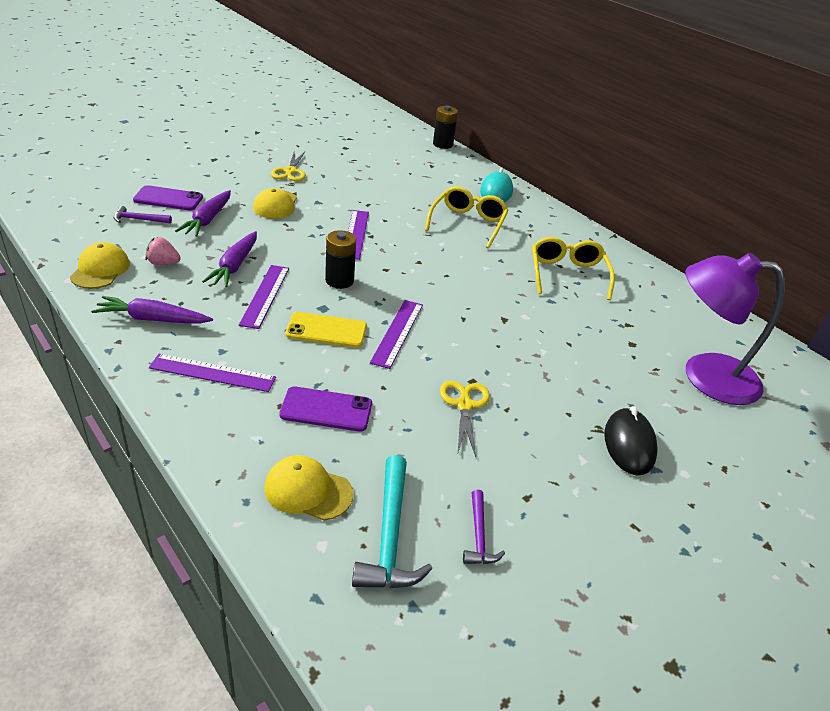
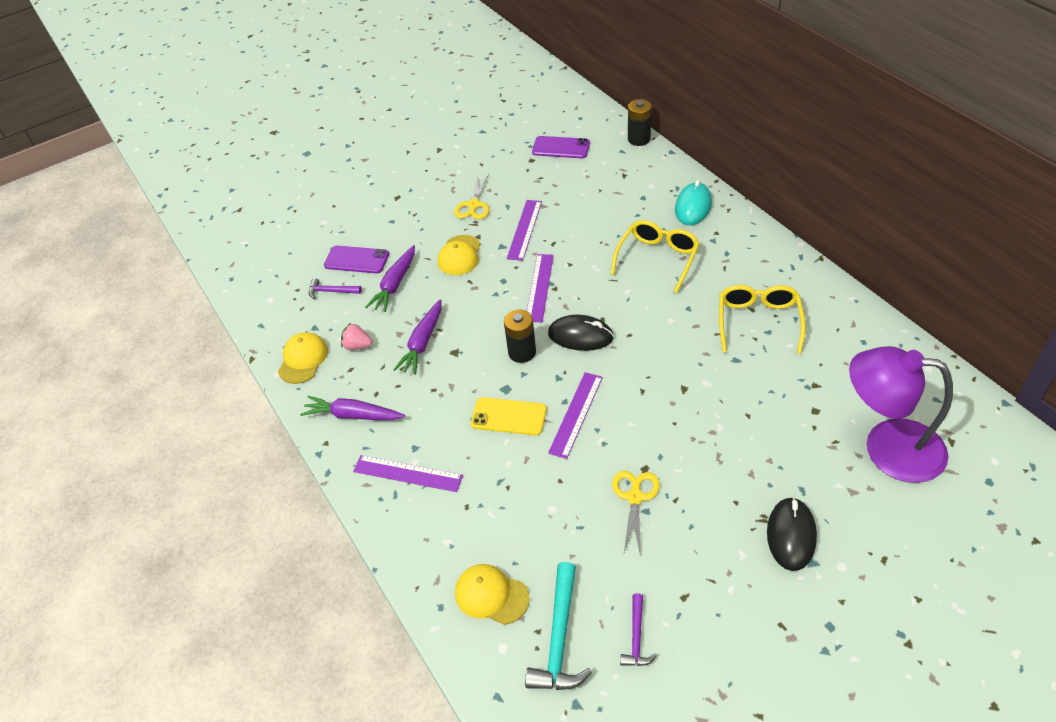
camera: 15 degrees right, 10 degrees up
(265, 295) = (452, 378): purple ruler -> purple ruler (525, 229)
(326, 409) = (507, 509): purple phone -> purple phone (561, 148)
(398, 272) = (580, 336): none -> black mouse

